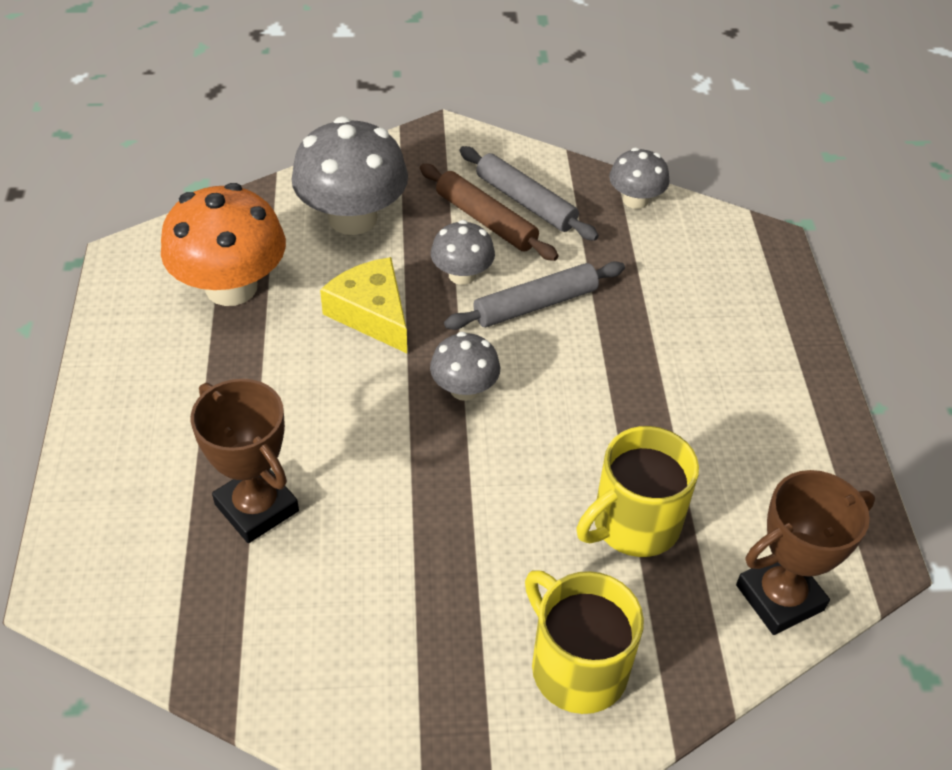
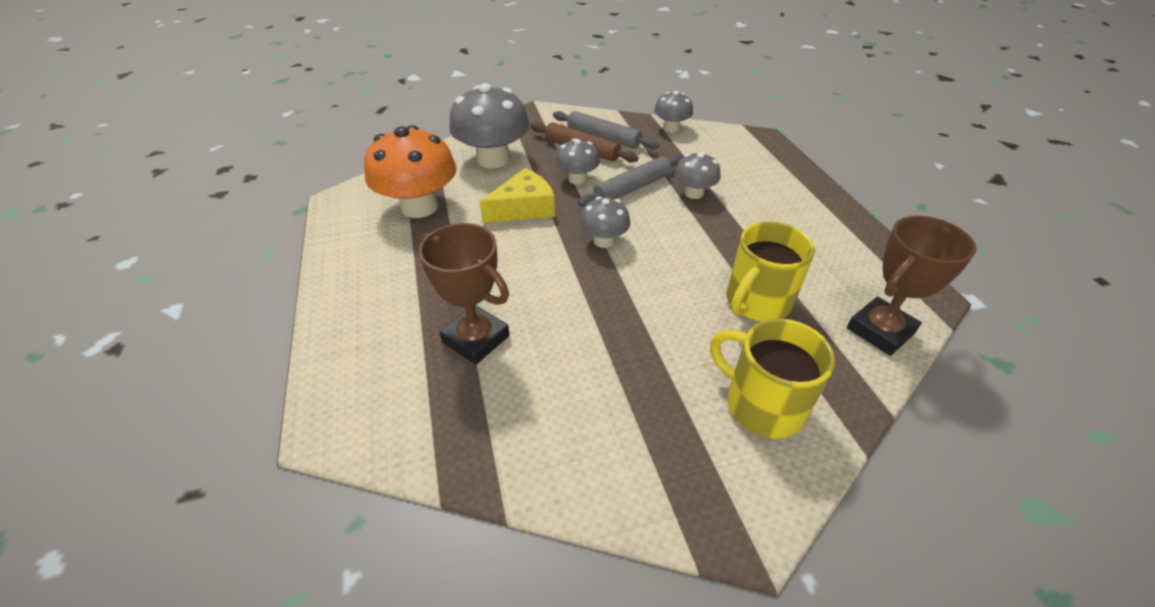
camera: 10 degrees left, 5 degrees down
(372, 313) = (524, 208): yellow cheese -> yellow cheese turned 105 degrees clockwise
(621, 329) = (694, 193): none -> grey mushroom

